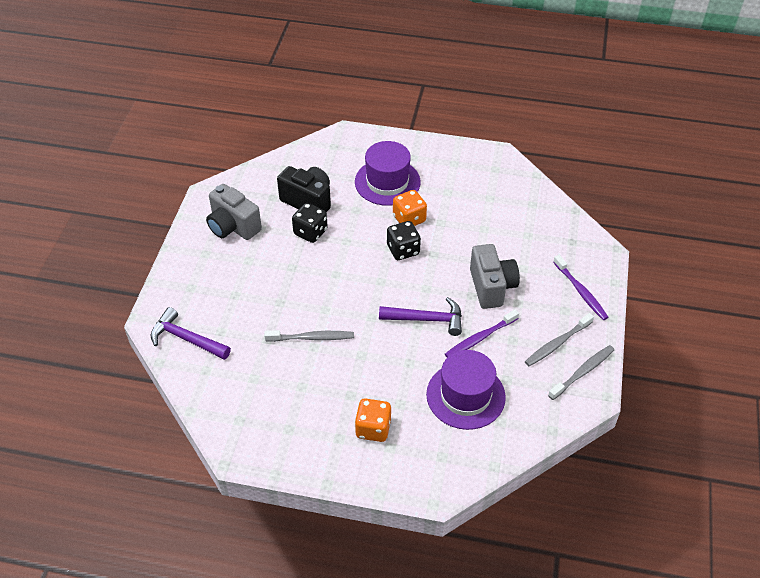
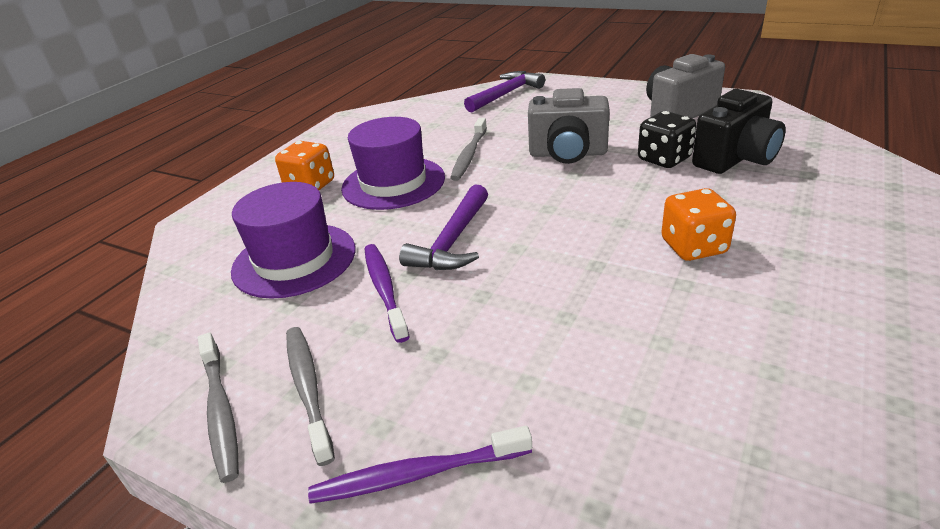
camera: 110 degrees right, 15 degrees down
(387, 182) = (800, 232): purple hat -> purple hat (393, 183)
(403, 250) = (612, 233): black dice -> none
(491, 287) = (491, 323): grey camera -> grey camera (568, 154)

